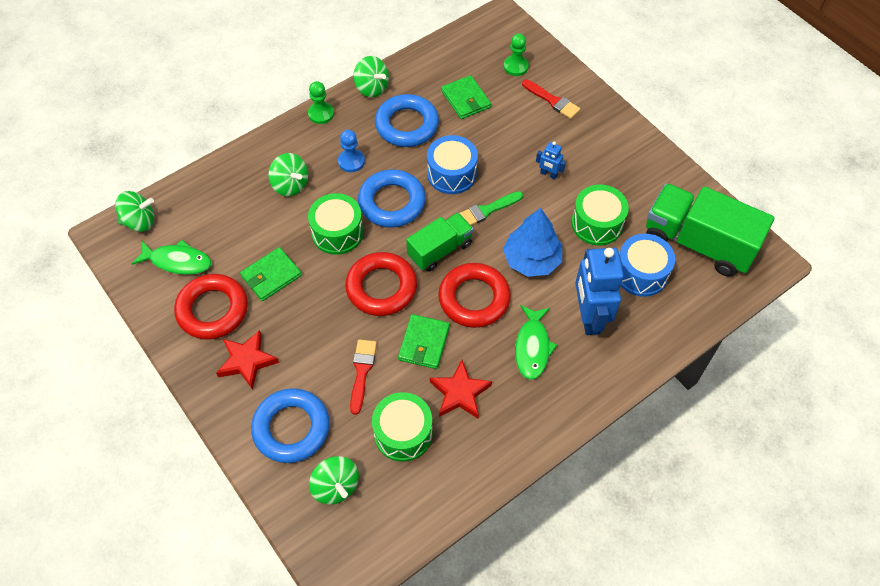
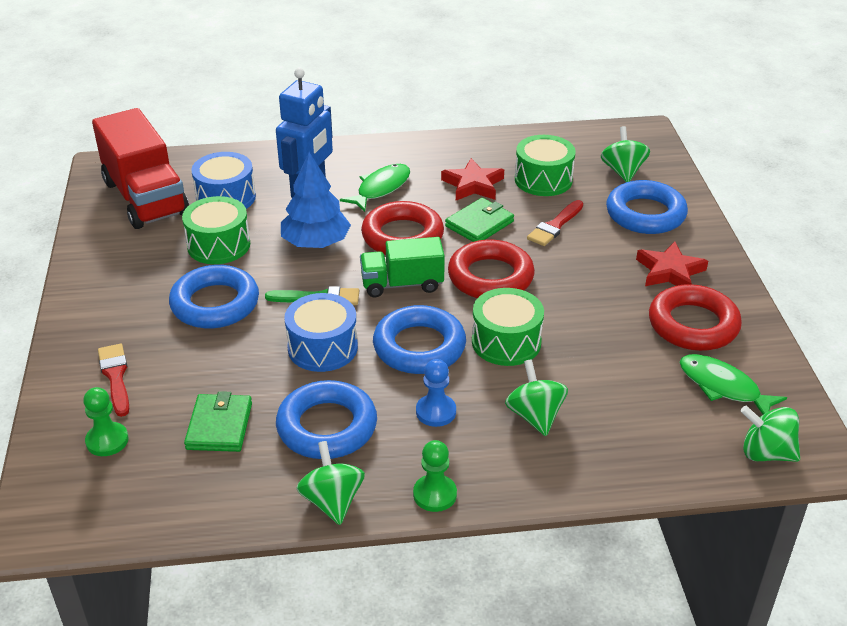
camera: 150 degrees left, 20 degrees down
(271, 276) = (609, 330): green wallet -> none
(548, 174) = (215, 304): blue robot -> blue ring
(698, 243) = (145, 198): green truck -> red truck

